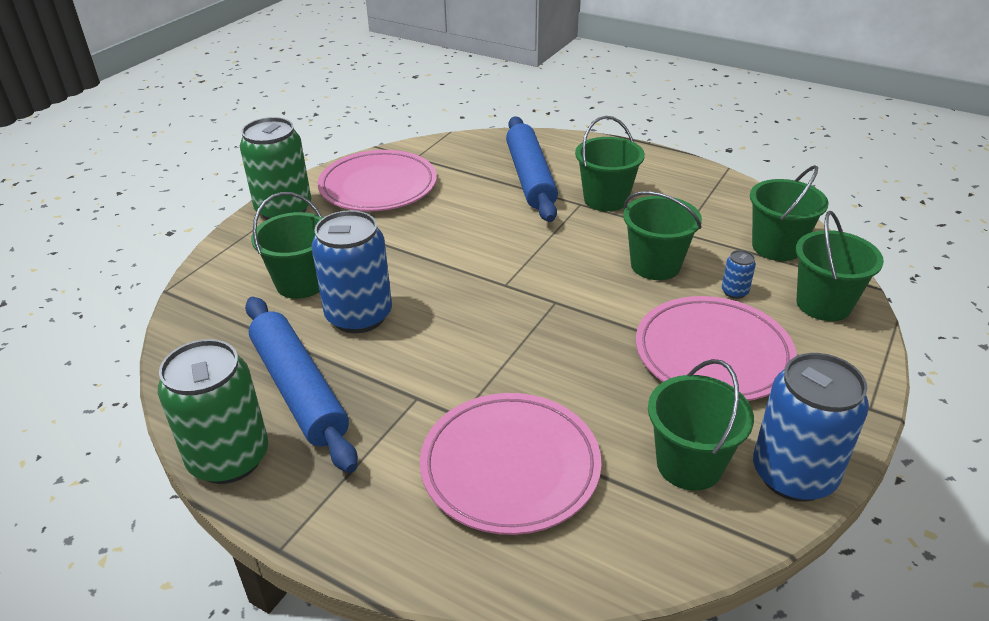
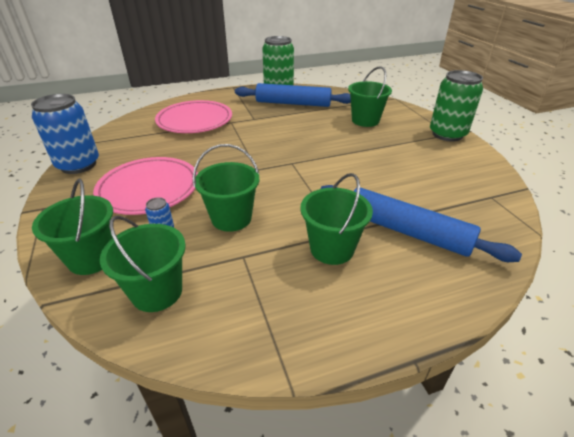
camera: 130 degrees right, 0 degrees up
(359, 316) = (321, 124): blue can -> none
(378, 186) = (452, 167): pink plate -> none
(689, 464) = (128, 148): green bucket -> none

